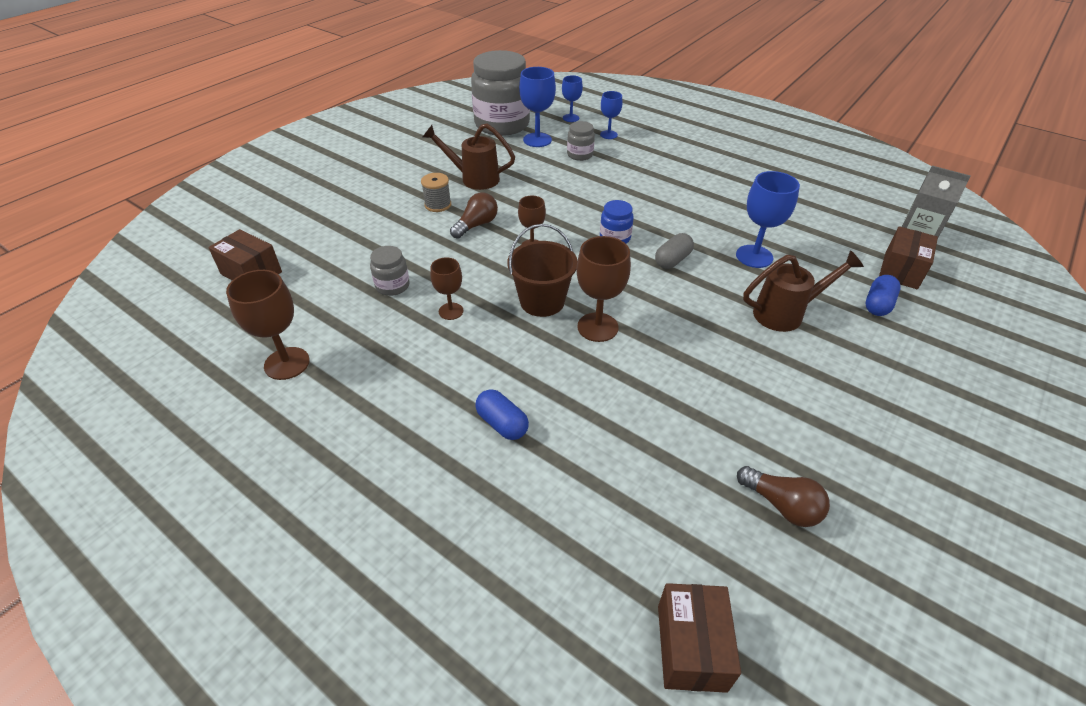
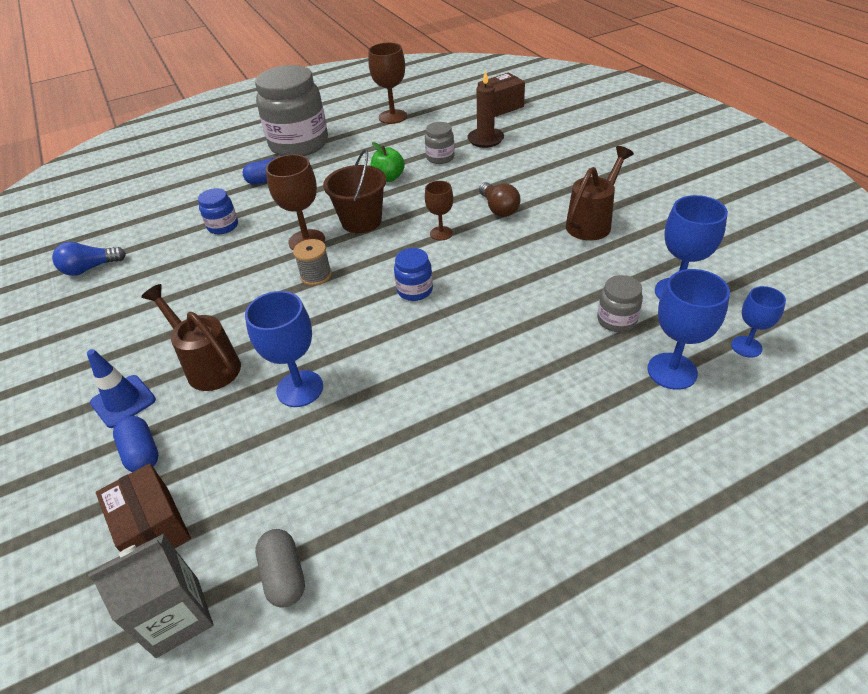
camera: 120 degrees right, 0 degrees up
(341, 264) = (485, 139): none -> brown candle
(438, 205) = (549, 193): grey spool -> grey spool (316, 275)
(451, 311) = (388, 178): brown goblet -> green apple
(502, 124) = (736, 271): grey jar -> grey jar (299, 144)
(608, 135) = (672, 371): blue goblet -> blue goblet, size x1.62
(619, 414) = (223, 226): none -> blue jar
(672, 260) = (348, 318): grey capsule -> grey capsule (284, 575)
(691, 647) = (84, 207): brown box -> none
(781, 505) = (90, 268): brown light bulb -> blue light bulb
(786, 313) = (208, 365): brown watering can -> brown watering can turned 120 degrees clockwise
(863, 343) = (123, 401): none -> blue traffic cone

